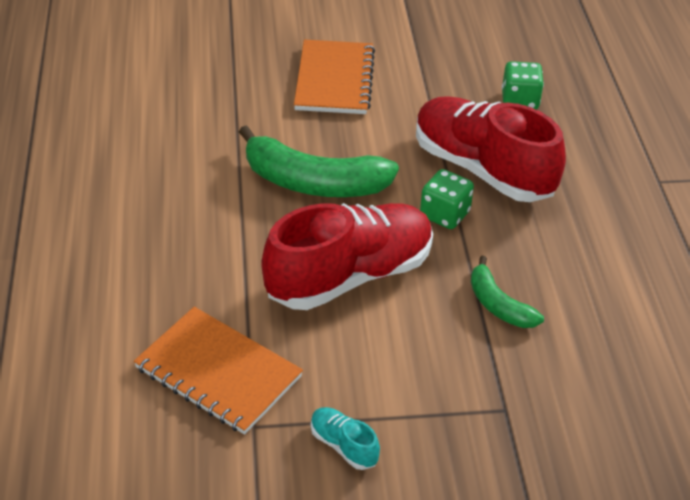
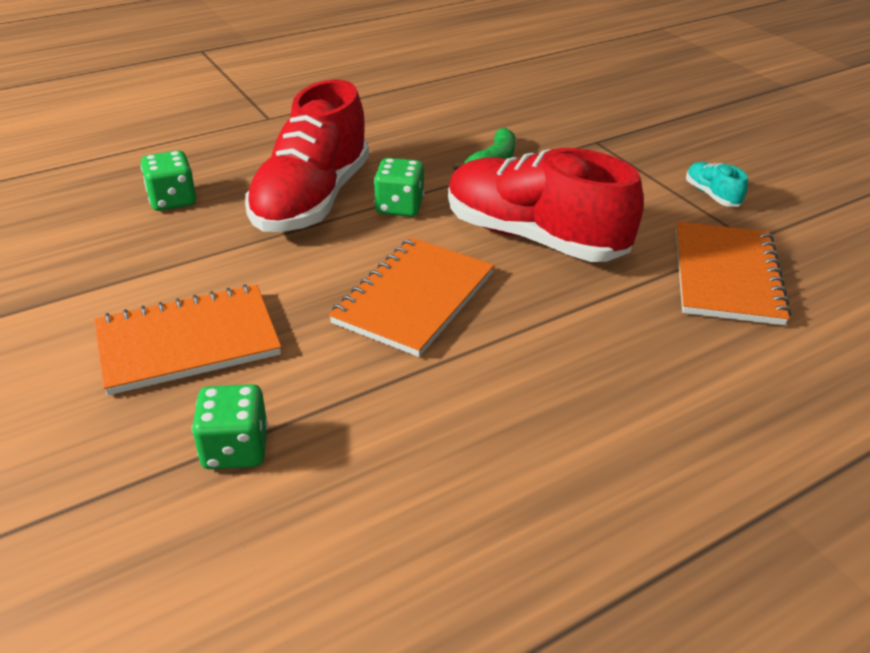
camera: 115 degrees left, 5 degrees down
(229, 80) = (235, 449): none -> green dice
(314, 182) = (414, 298): green banana -> orange notebook
(343, 445) = (712, 195): turquoise shoe -> turquoise shoe turned 135 degrees clockwise

